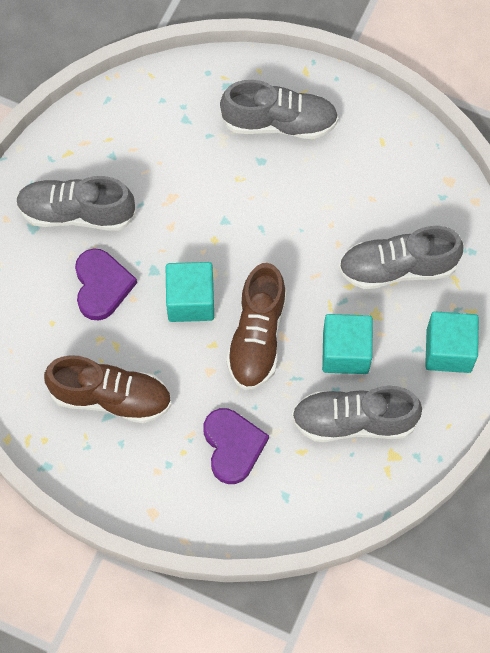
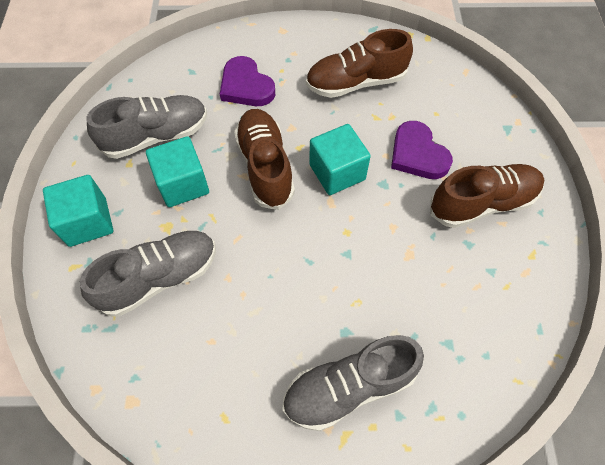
camera: 155 degrees right, 5 degrees down
(77, 213) = (482, 203): grey shoe -> brown shoe

